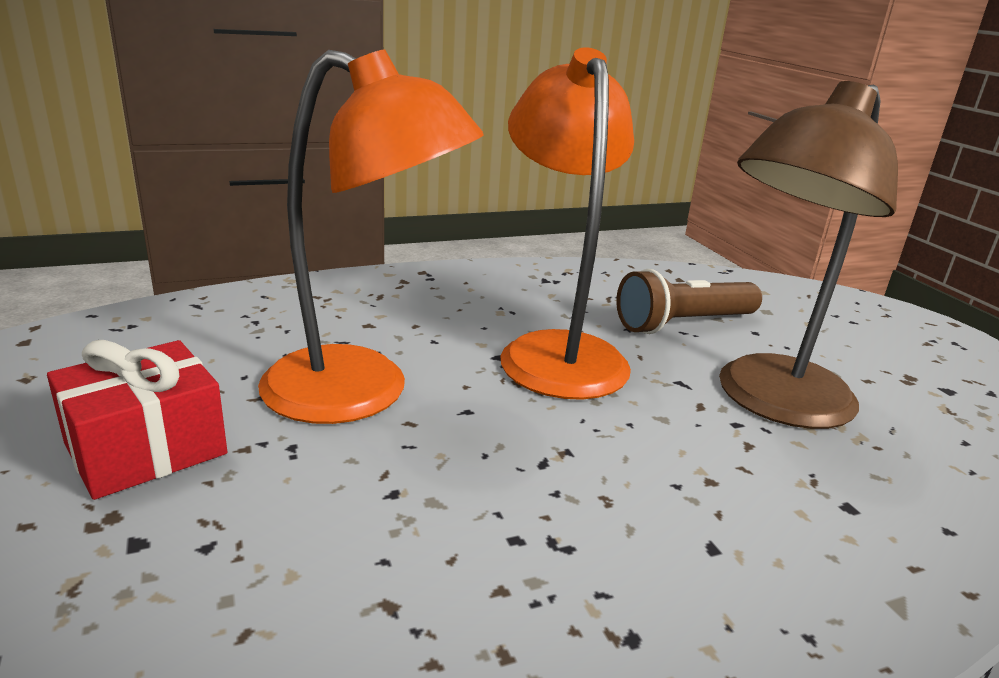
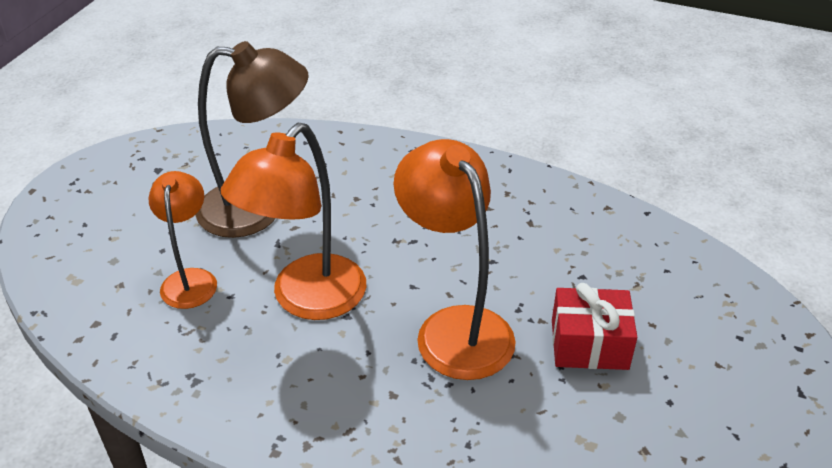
camera: 135 degrees left, 15 degrees up
(683, 324) = (190, 279): brown flashlight -> orange lamp

